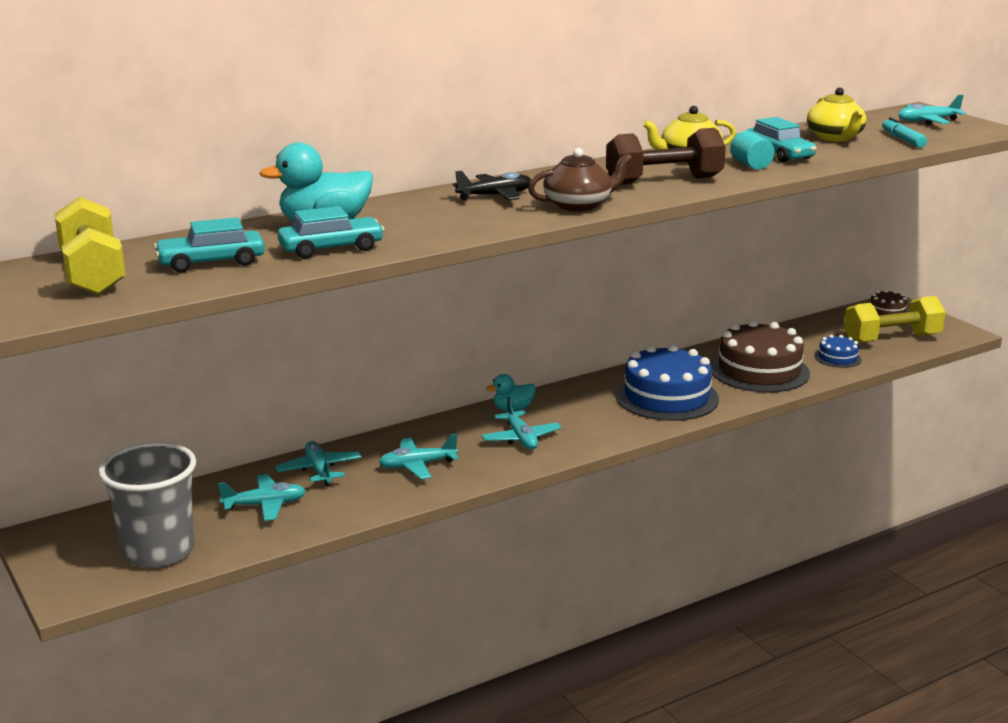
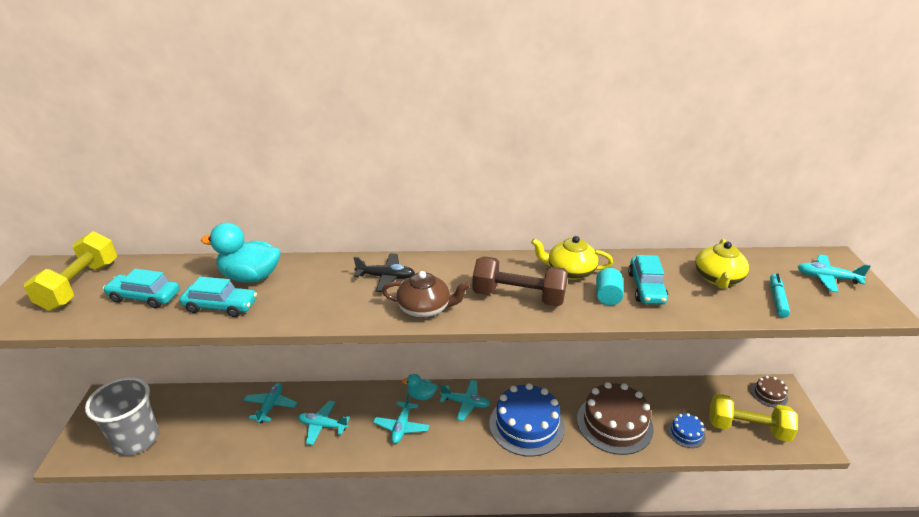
camera: 30 degrees right, 10 degrees up
(265, 505) = (217, 424): turquoise plane -> turquoise plane (465, 403)

